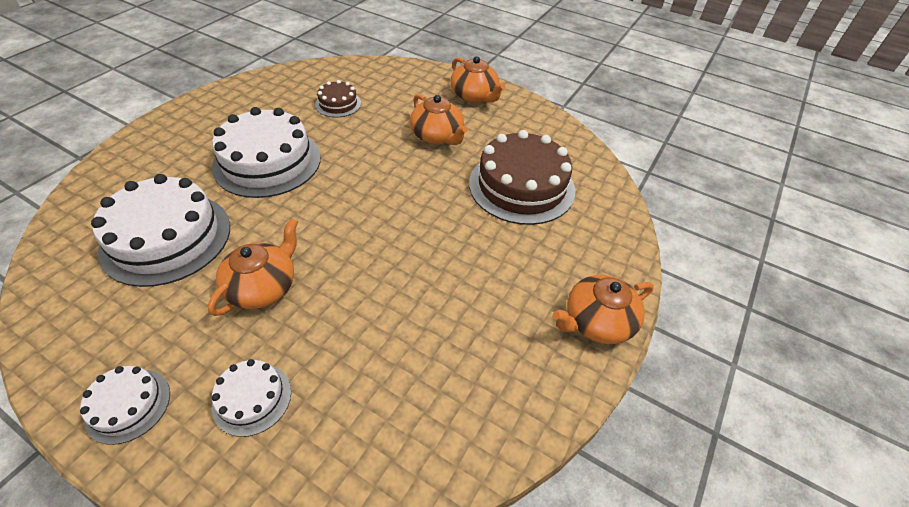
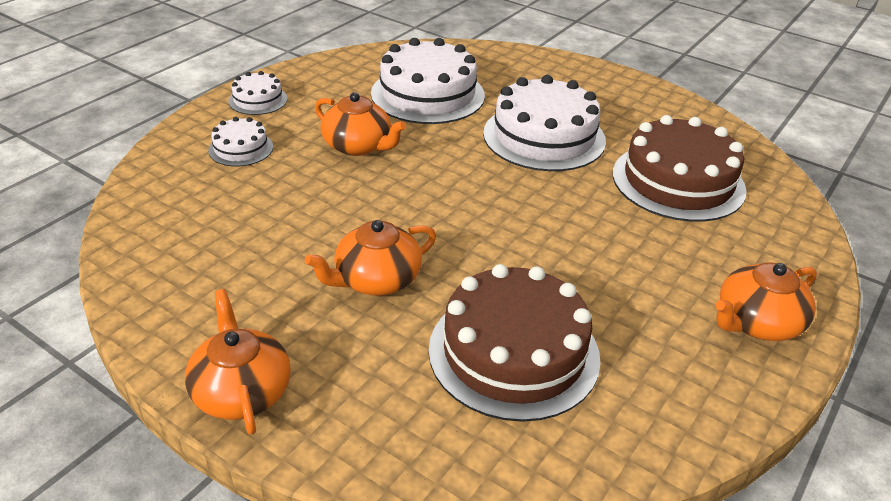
camera: 95 degrees right, 10 degrees down
(338, 104) = (678, 181): brown cake -> brown cake, size x2.02
(437, 136) = (625, 271): orange teapot -> orange teapot (376, 279)

